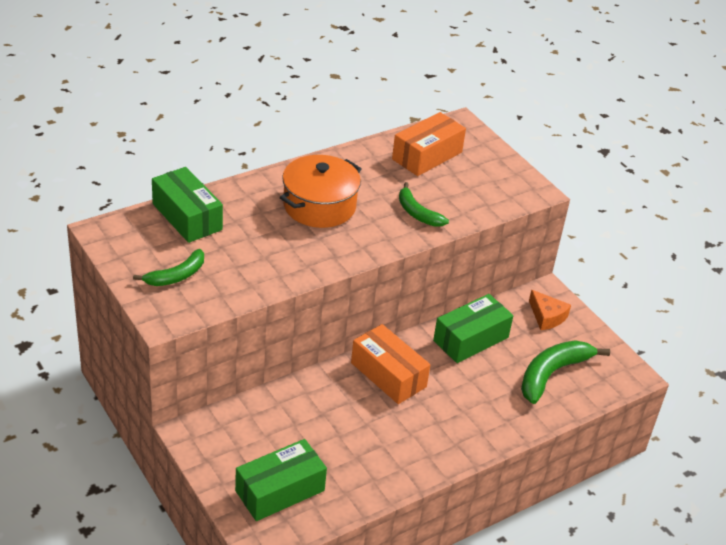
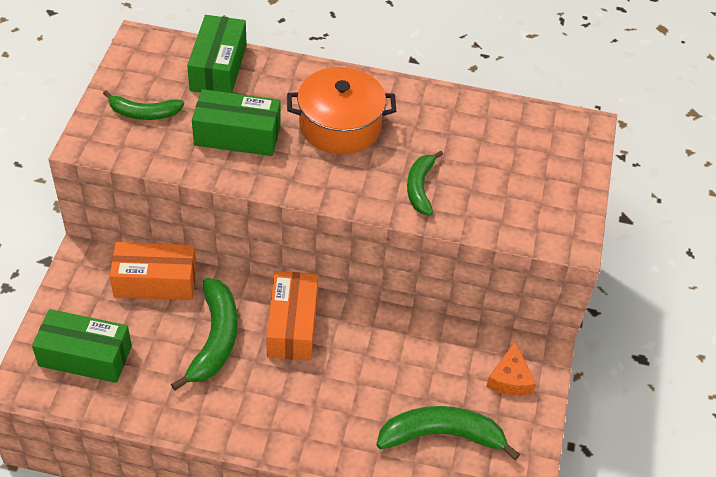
camera: 45 degrees right, 10 degrees up
(351, 418) = (214, 339): none -> green banana
(427, 156) = (506, 139): orange box -> orange box (155, 281)
(471, 339) = (407, 347): green box -> green box (237, 135)

